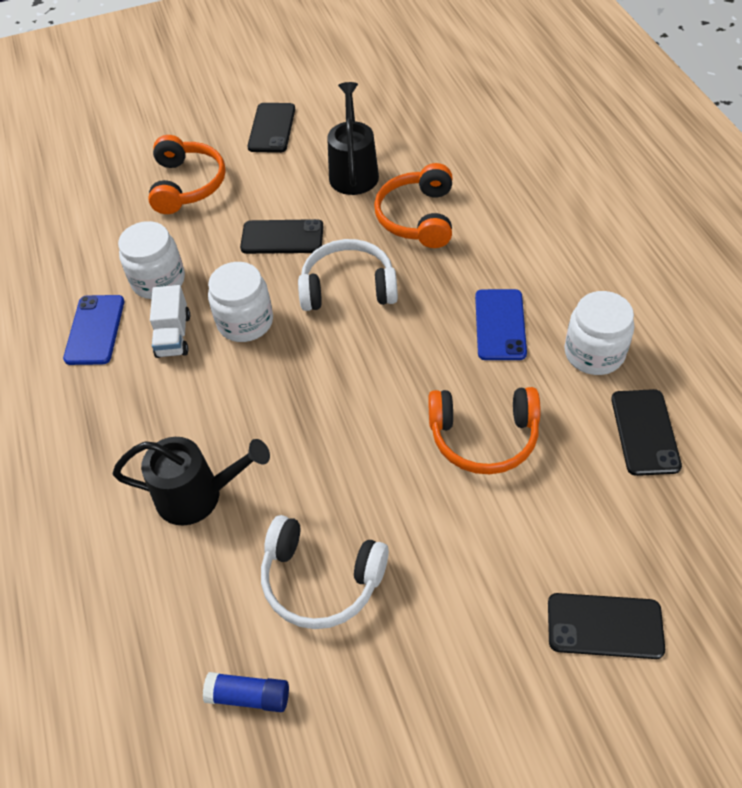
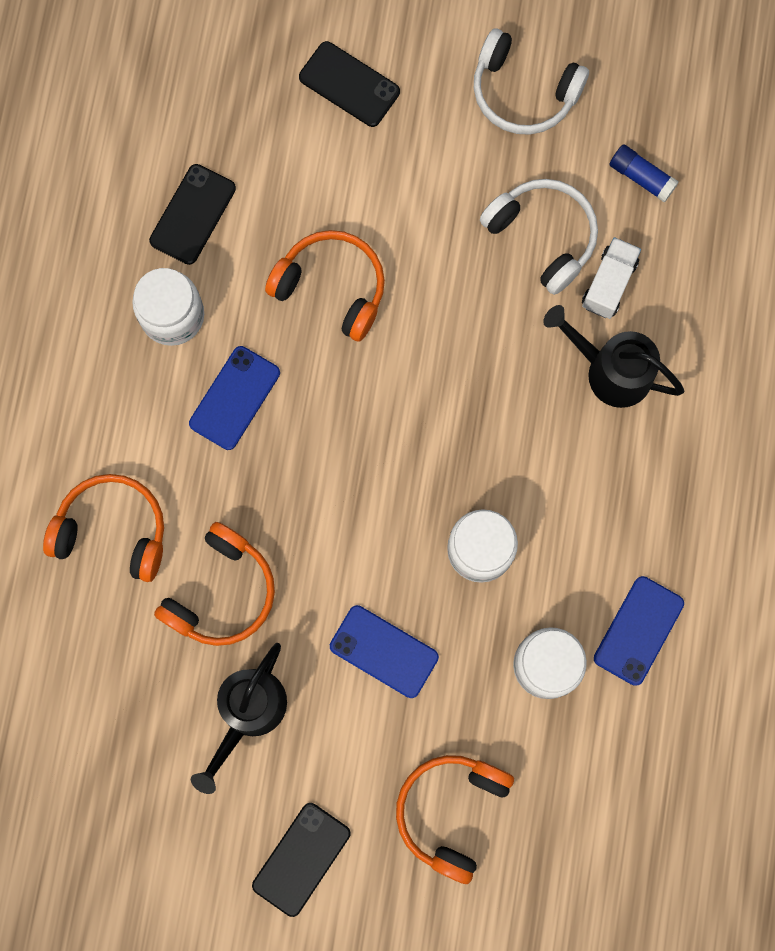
camera: 155 degrees left, 25 degrees up
(173, 335) = (560, 574): white truck -> white truck (608, 284)
(282, 237) = (384, 651): black phone -> blue phone
(348, 287) = (353, 534): white headphones -> white headphones (523, 93)
(519, 214) = (113, 530): none -> orange headphones

